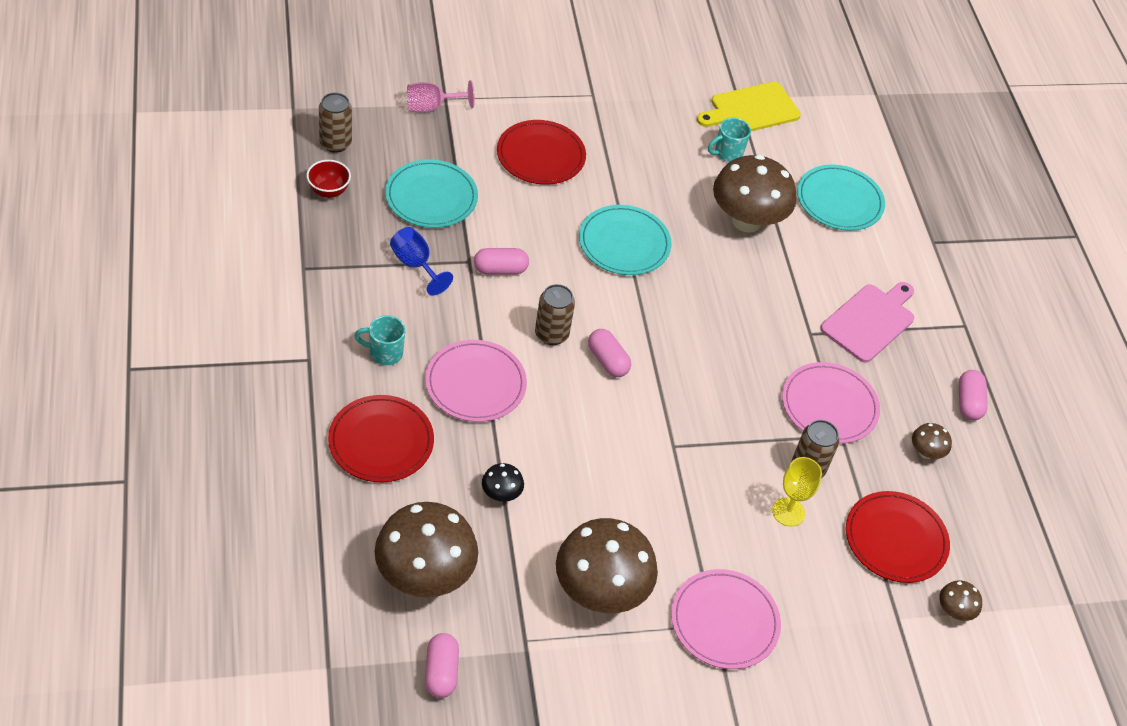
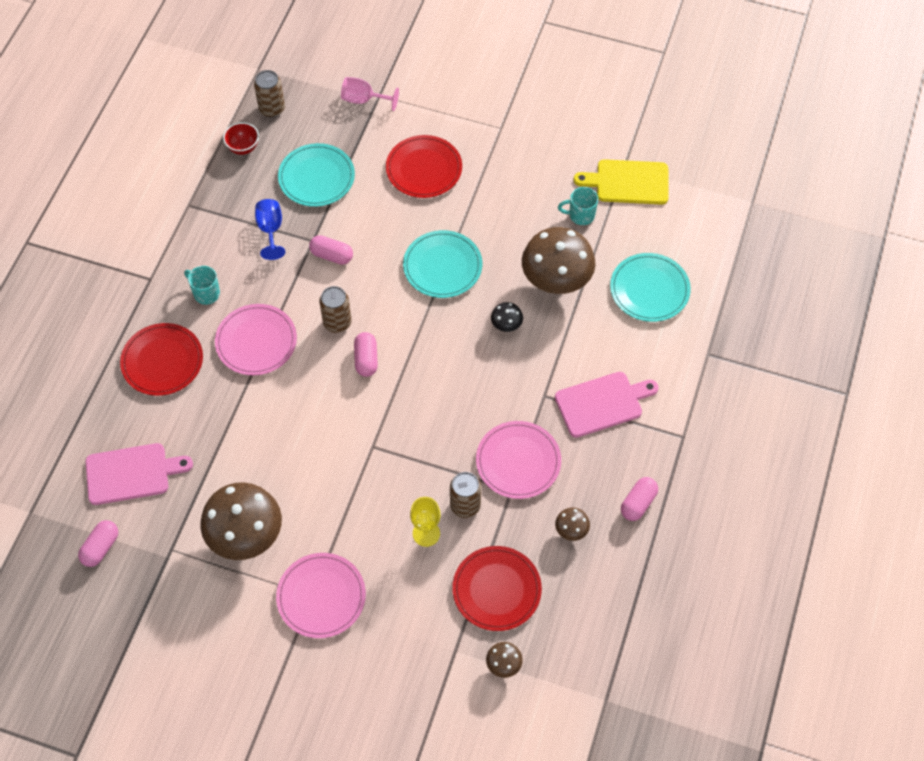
camera: 35 degrees right, 10 degrees up
(424, 576) = (132, 473): brown mushroom -> pink cutting board
(501, 494) = (221, 434): black mushroom -> black mushroom (506, 325)

